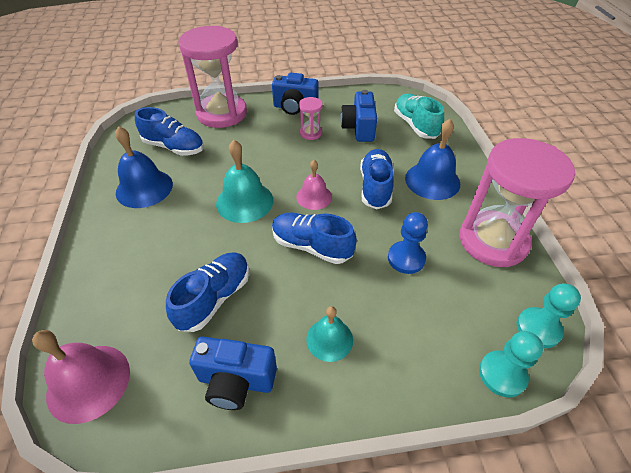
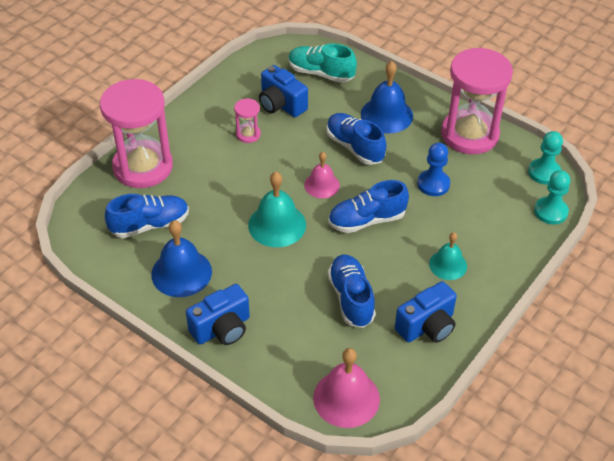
camera: 45 degrees left, 0 degrees up
(295, 107) = (201, 119): blue camera -> blue camera (222, 328)

